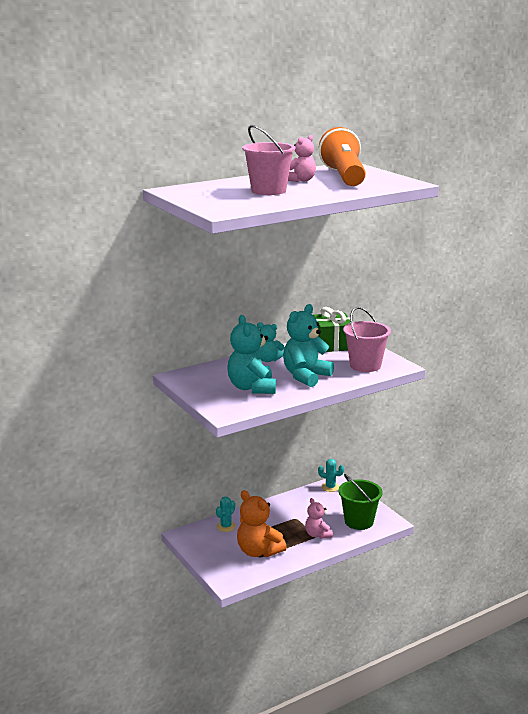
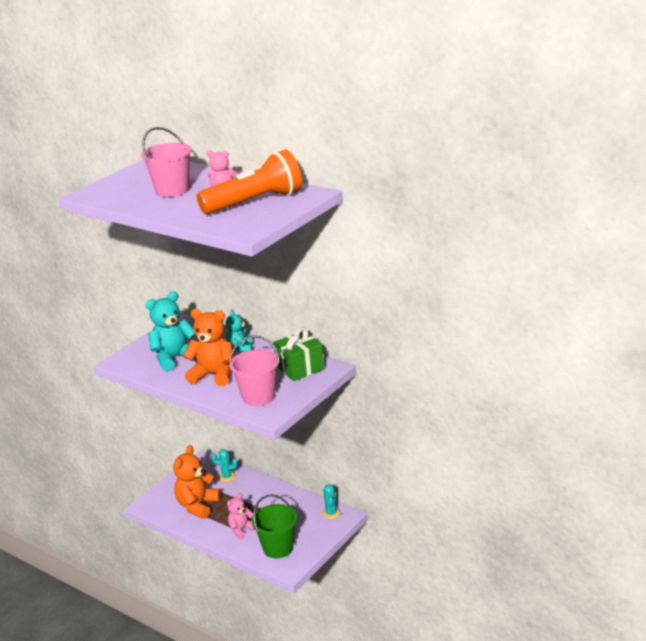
camera: 70 degrees right, 5 degrees up
(305, 376) = (213, 375): turquoise teddy bear -> orange teddy bear

